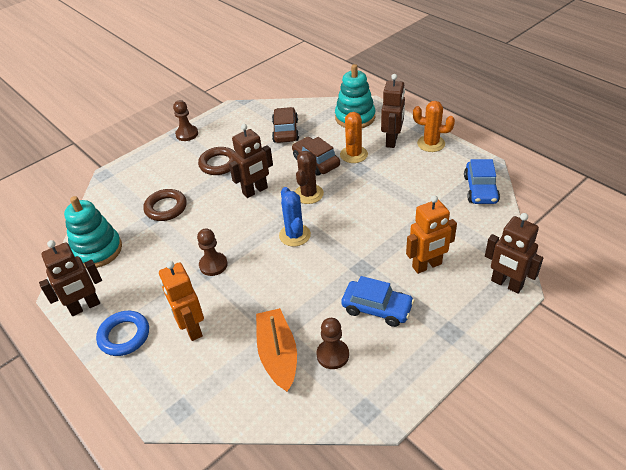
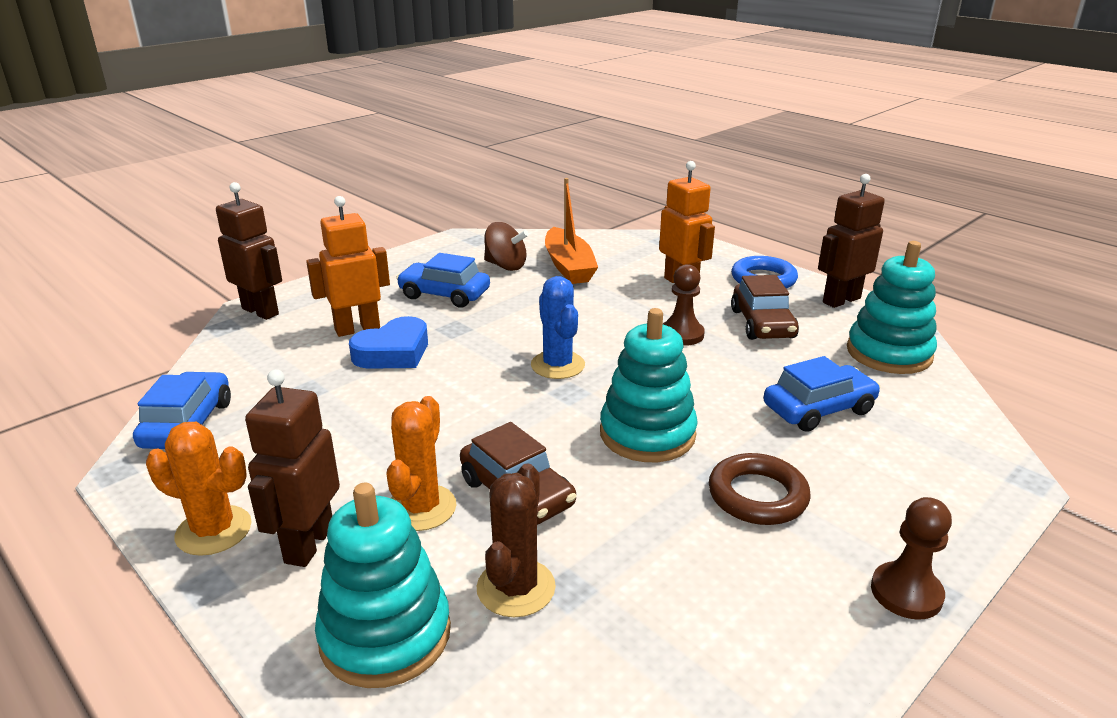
camera: 175 degrees right, 15 degrees down
(166, 208) = (818, 409): brown ring -> blue car
(255, 191) = (647, 434): brown robot -> turquoise stacking toy
(285, 131) = (604, 589): brown car -> brown car (762, 324)
(308, 194) = (534, 425): brown cactus -> brown cactus (516, 588)
(332, 355) = (505, 266): brown pawn -> brown spinning top
(395, 243) = (393, 352): none -> blue heart

